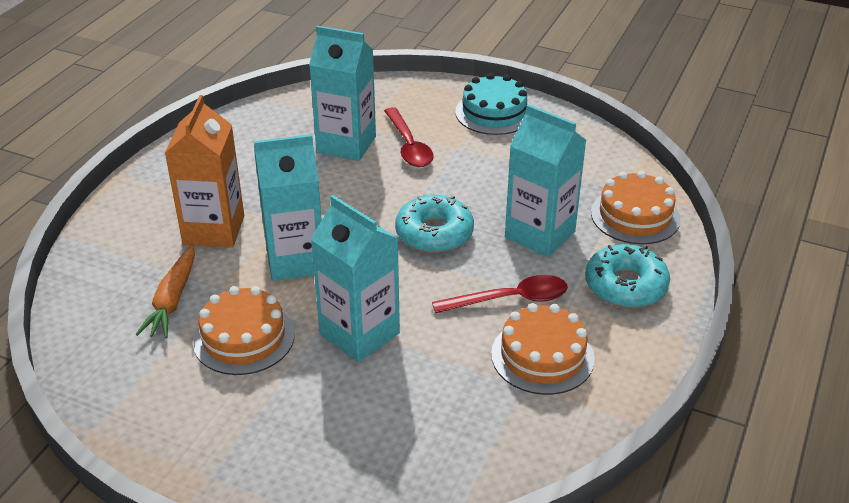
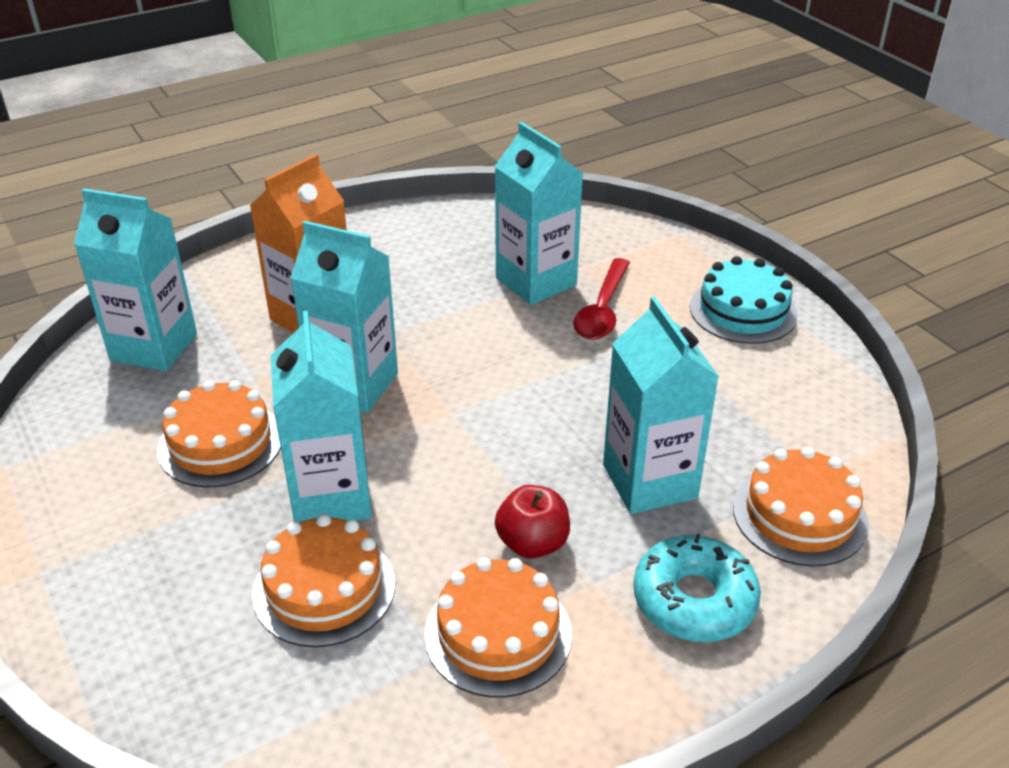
camera: 35 degrees right, 0 degrees up
(112, 300) = (154, 347): none -> turquoise carton
(172, 300) = (202, 371): orange carrot -> none
(415, 385) = (324, 588): none -> orange cake
(434, 233) = (527, 422): turquoise donut -> none
(510, 299) = (532, 543): red spoon -> red apple

